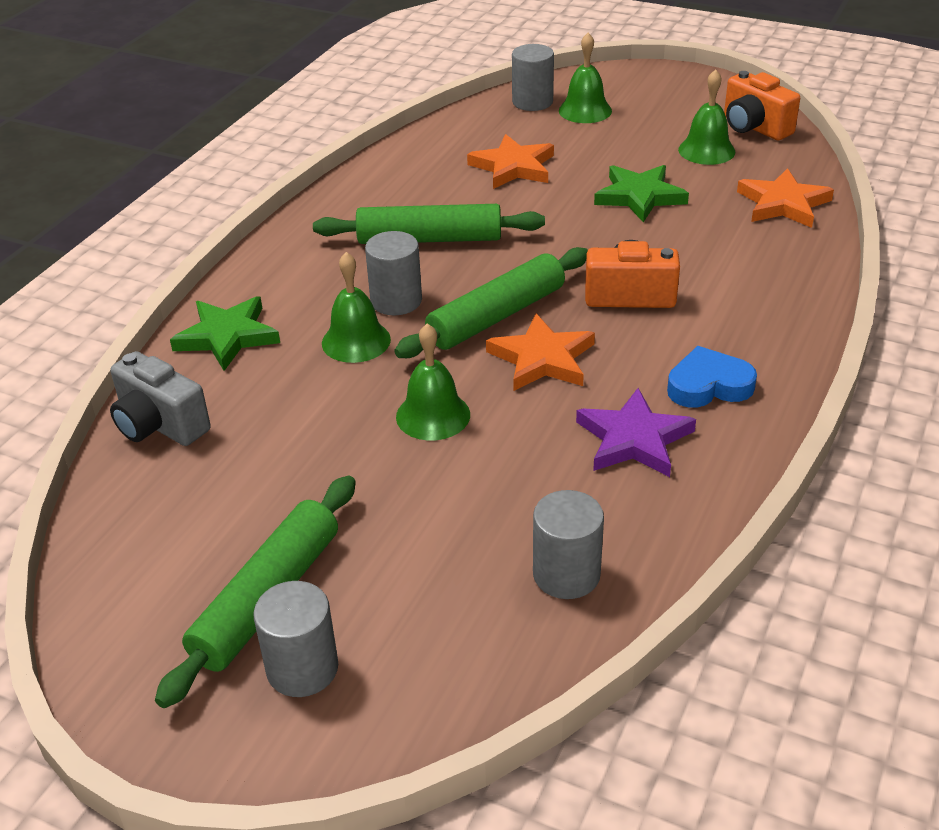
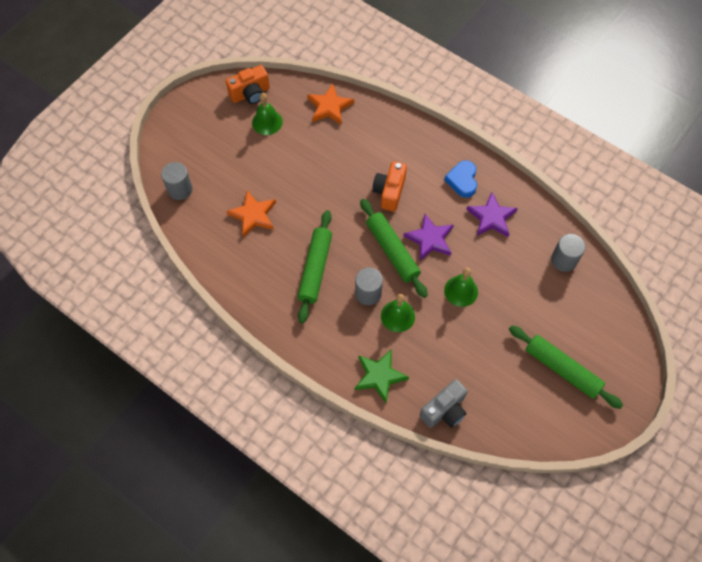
camera: 80 degrees left, 25 degrees up
(302, 668) = (599, 359): grey cylinder -> none
(542, 359) = (430, 239): orange star -> purple star
(585, 110) = (201, 165): green bell -> none
(639, 196) = (303, 164): green star -> none

